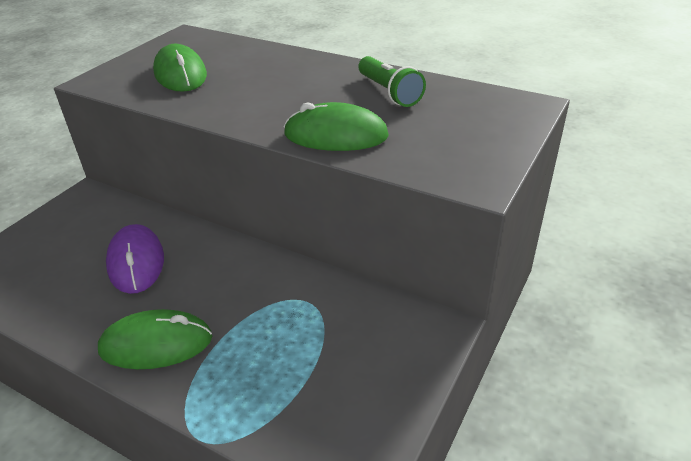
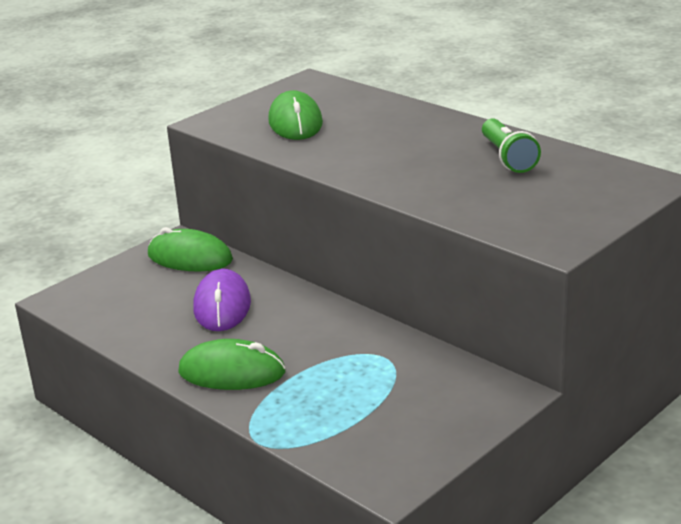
camera: 15 degrees right, 10 degrees down
(336, 135) = (435, 193): green mouse -> green mouse (190, 257)

